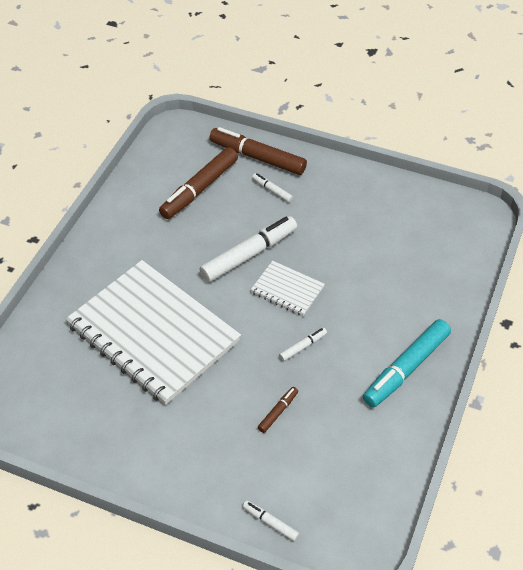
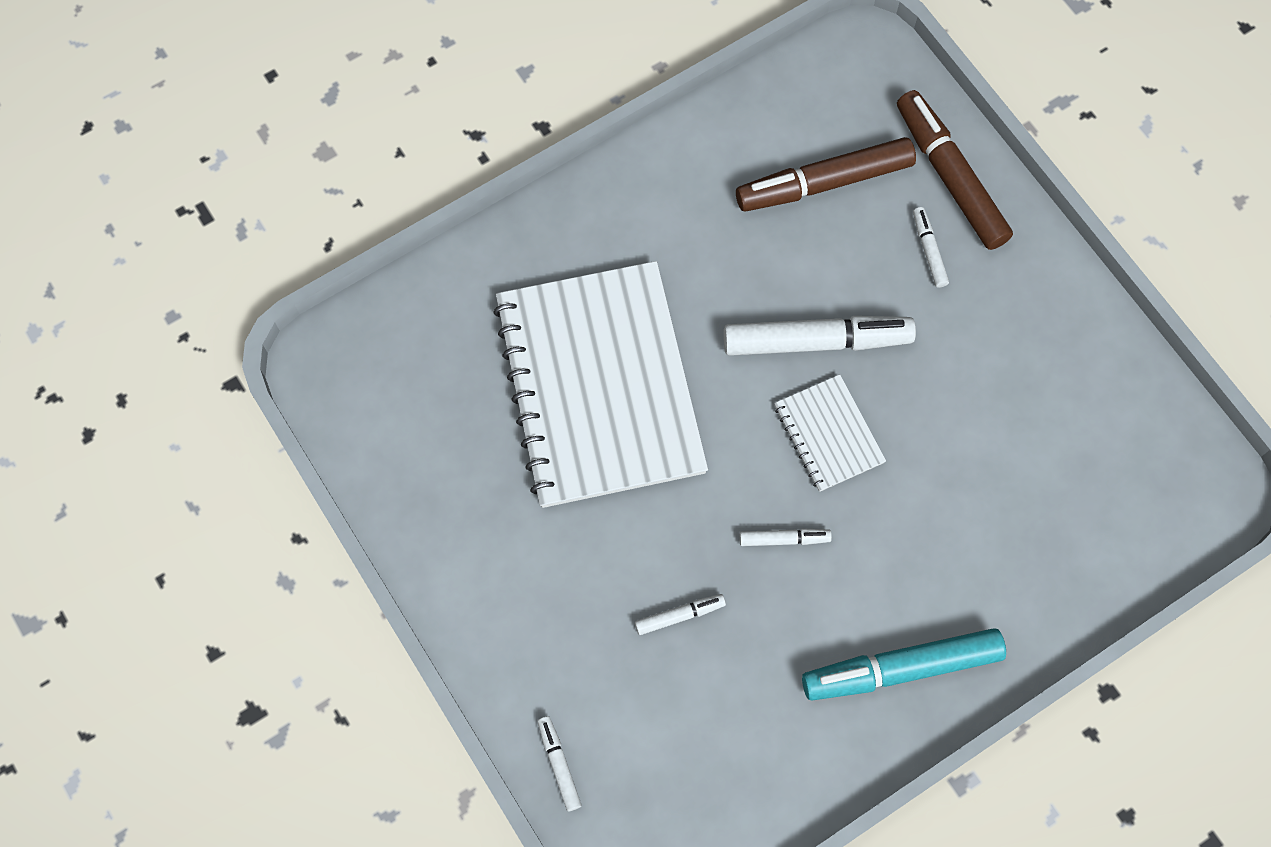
camera: 35 degrees right, 20 degrees up
(278, 412) = (679, 615): brown marker -> white marker

